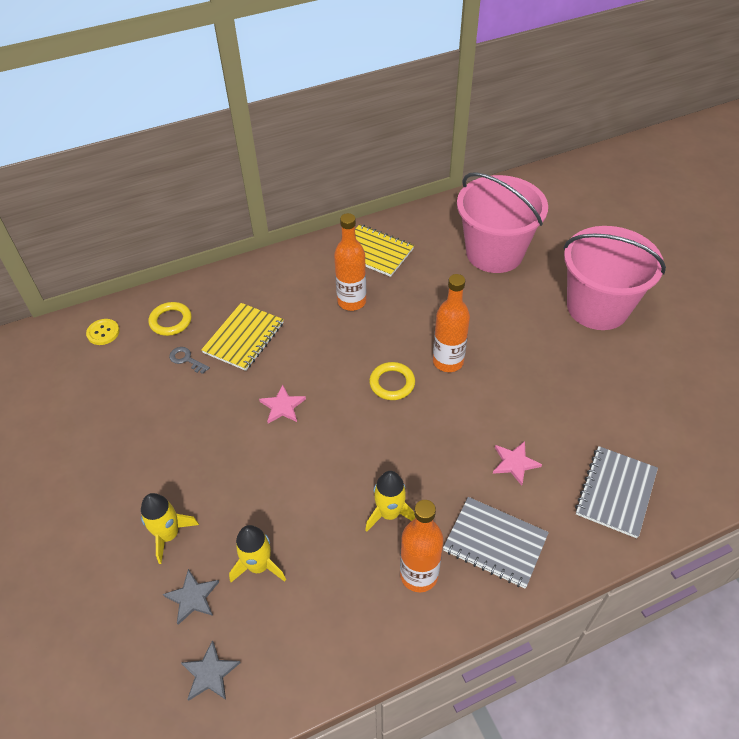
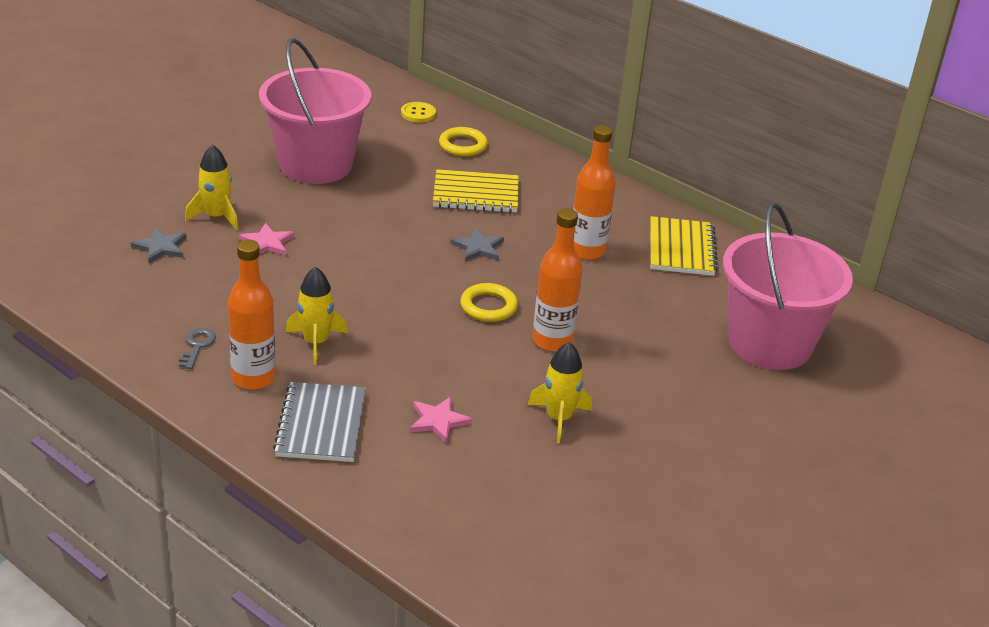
camera: 60 degrees right, 15 degrees down
(186, 359) = (421, 168): grey key -> grey key (197, 346)
(210, 673) = (93, 277): grey star -> grey star (478, 247)
(259, 566) = (211, 275): yellow rocket -> yellow rocket (559, 418)
(282, 406) = (404, 241): pink star -> pink star (267, 243)
(597, 307) = (751, 453): pink bucket -> pink bucket (316, 164)
(615, 492) = (448, 512): grey notebook -> none

